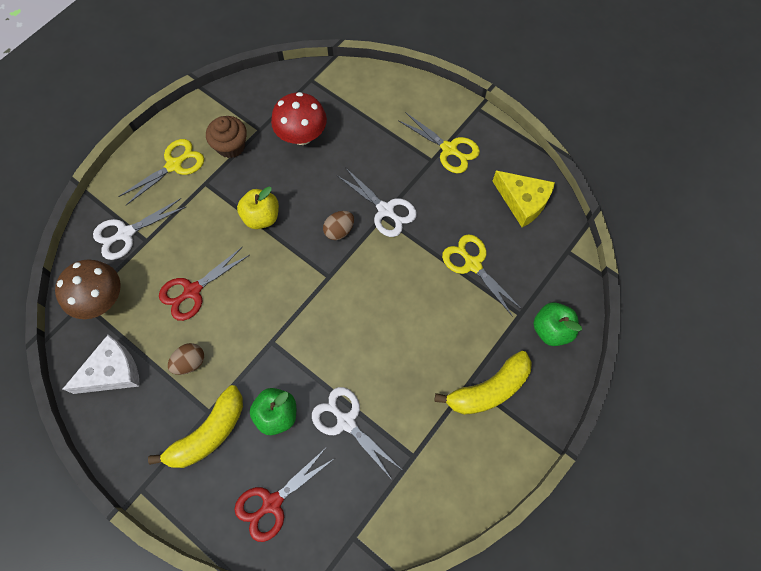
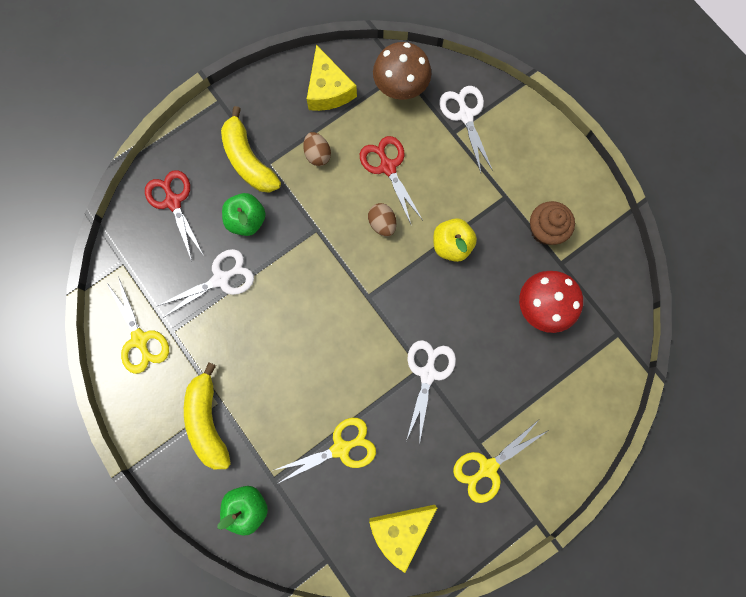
camera: 105 degrees right, 10 degrees up
(112, 372) = (328, 89): white cheese -> yellow cheese
(174, 165) = (534, 170): yellow scissors -> yellow scissors (140, 339)
(339, 230) = (416, 319): brown egg -> brown egg (382, 224)
(385, 210) = (428, 373): white scissors -> white scissors turned 135 degrees clockwise

